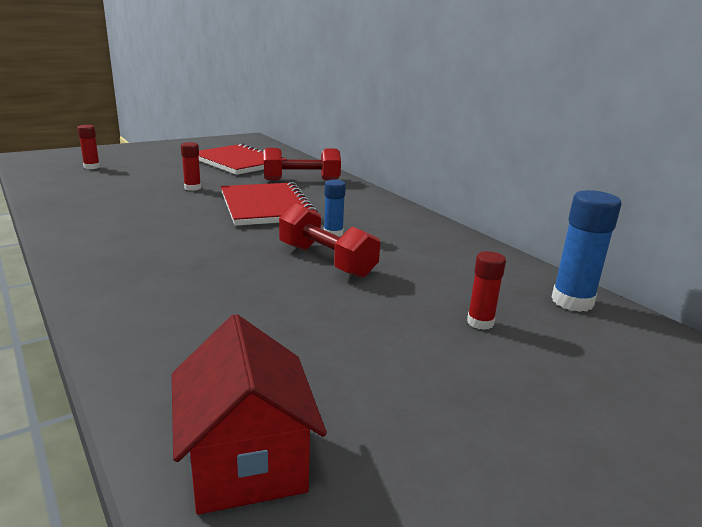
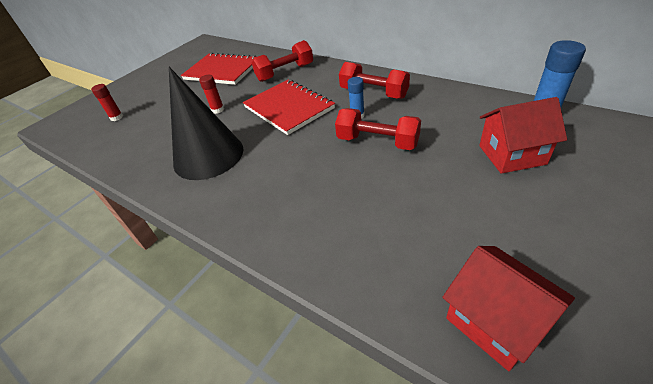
camera: 15 degrees left, 20 degrees up
(134, 217) = (208, 156): none -> black cone
(378, 221) = (373, 93): none -> red dumbbell
(480, 322) = (511, 155): red glue stick -> red house

